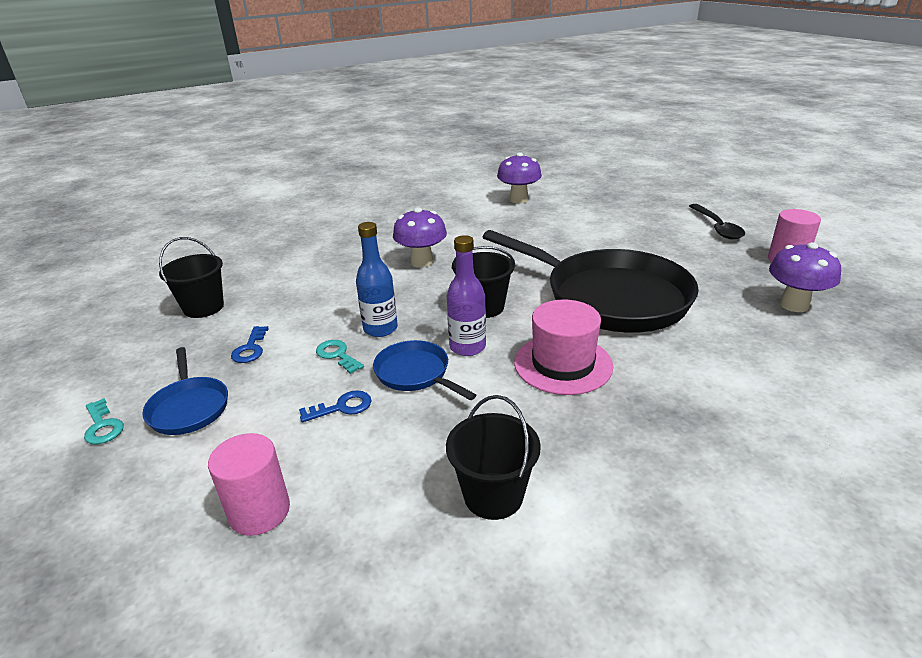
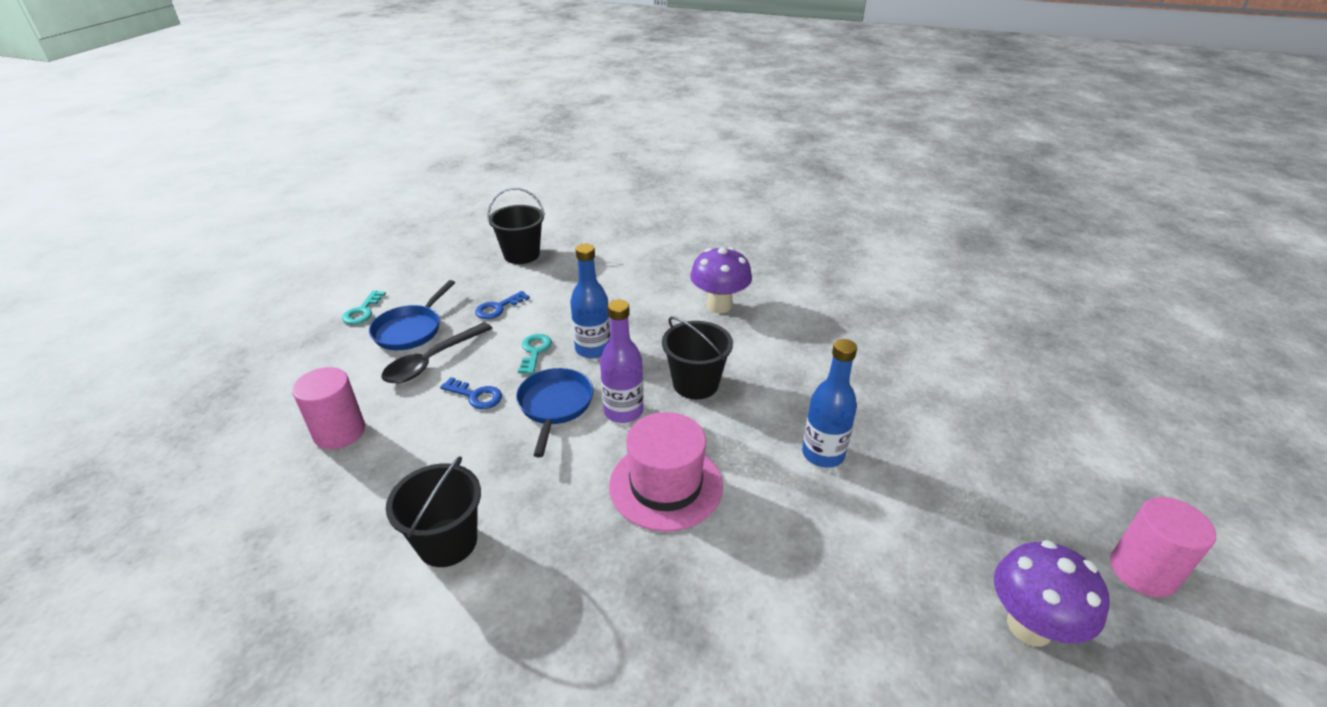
camera: 45 degrees right, 5 degrees up
(518, 200) = (924, 287): purple mushroom -> none
(608, 297) = (823, 454): black pan -> blue bottle
(717, 227) = (1122, 463): black spoon -> black spoon (432, 361)

